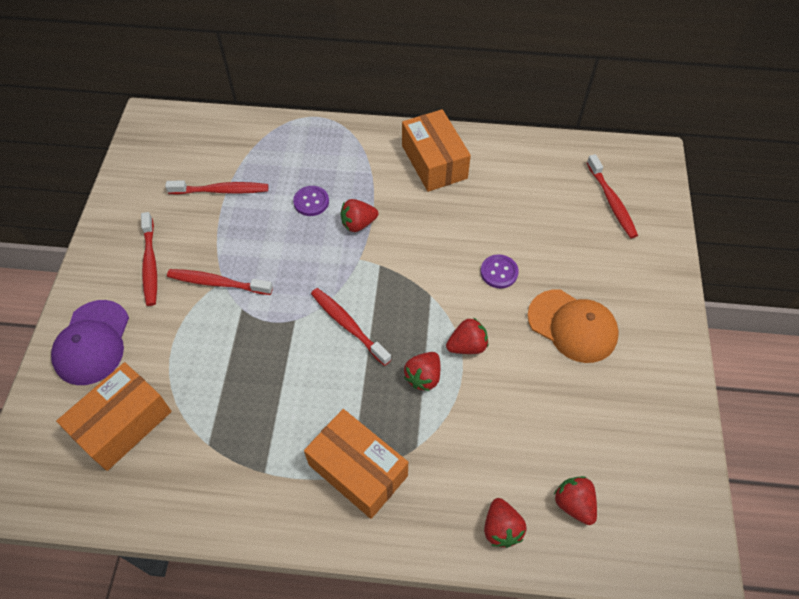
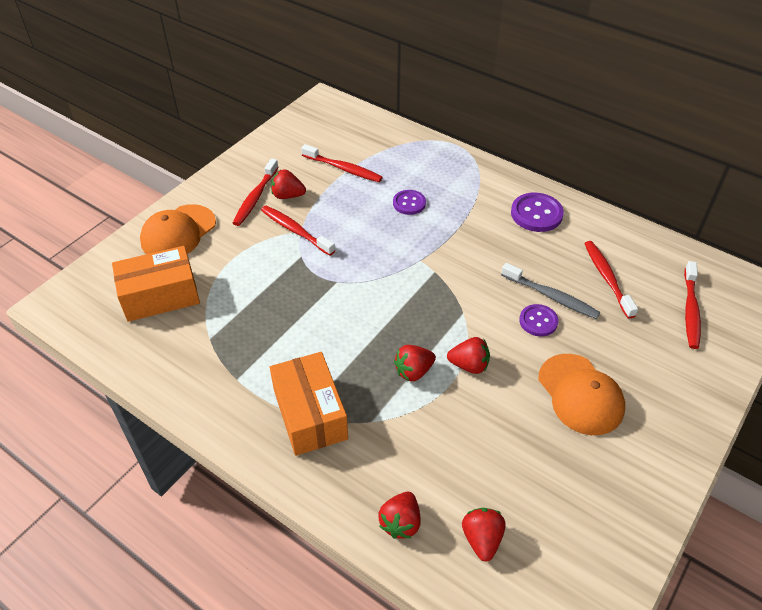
camera: 30 degrees right, 10 degrees down
(92, 343) = (178, 232): purple cap -> orange cap
(348, 325) = (377, 305): red toothbrush -> red toothbrush (607, 278)
(358, 224) = (437, 234): red strawberry -> red strawberry (288, 196)
(434, 162) = (536, 214): orange box -> purple button
(495, 242) = (551, 296): none -> grey toothbrush

